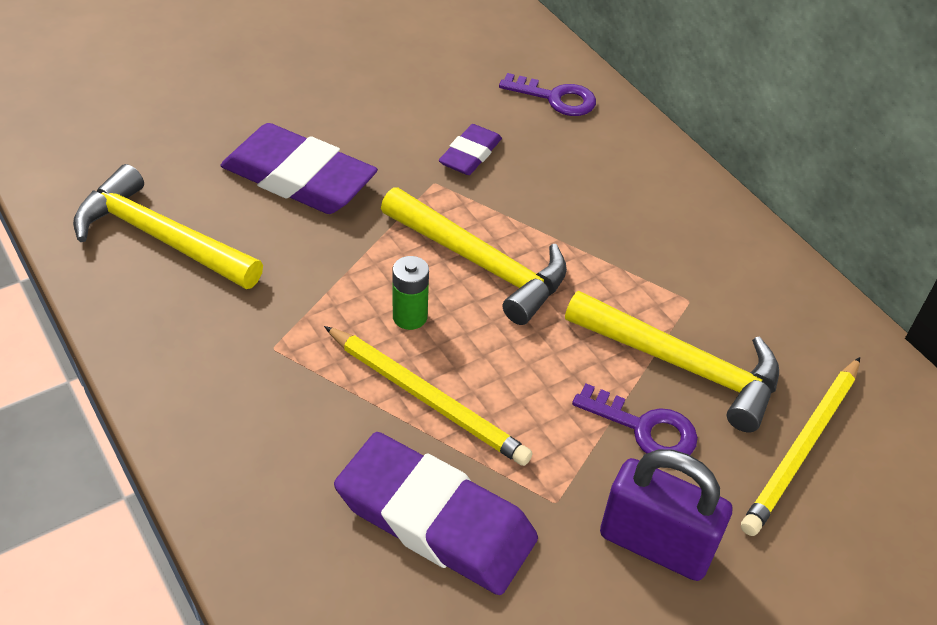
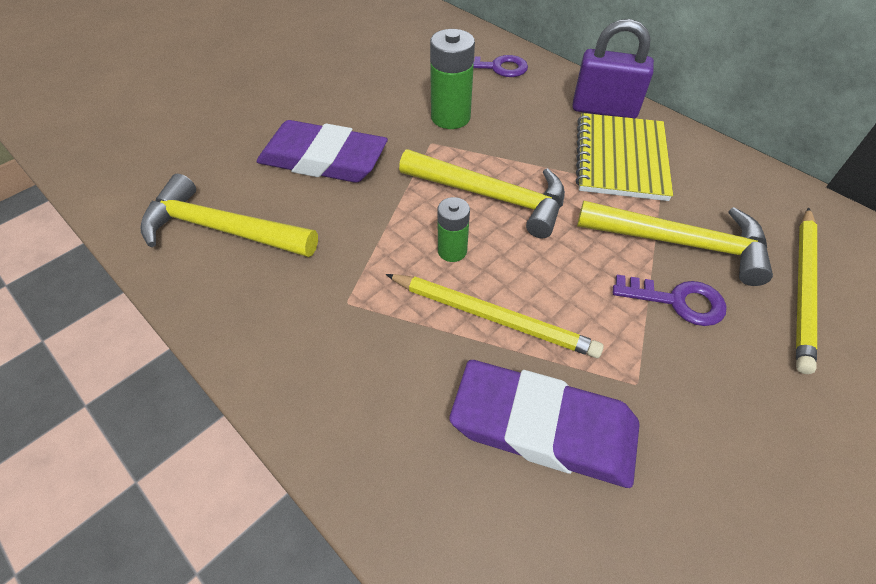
camera: 10 degrees left, 5 degrees up
(470, 154) = (450, 117): purple eraser -> green battery
(655, 544) = (735, 401): purple padlock -> purple padlock (604, 109)
(660, 250) = (621, 159): none -> yellow notebook

